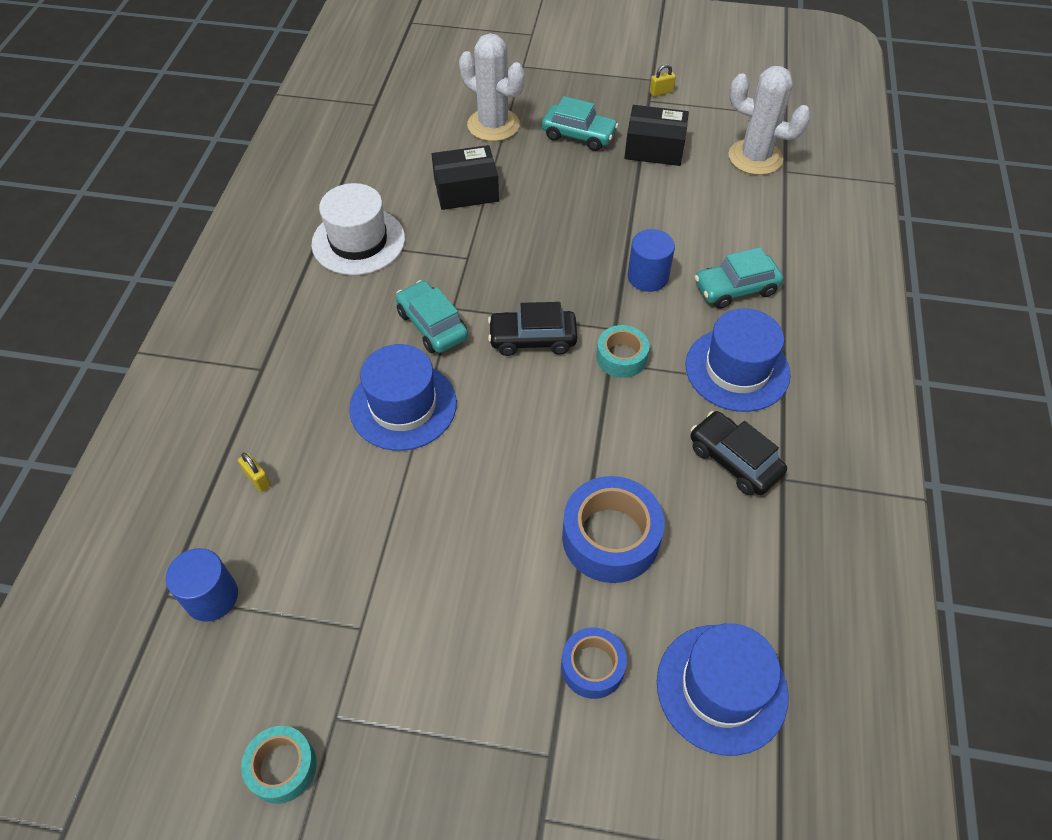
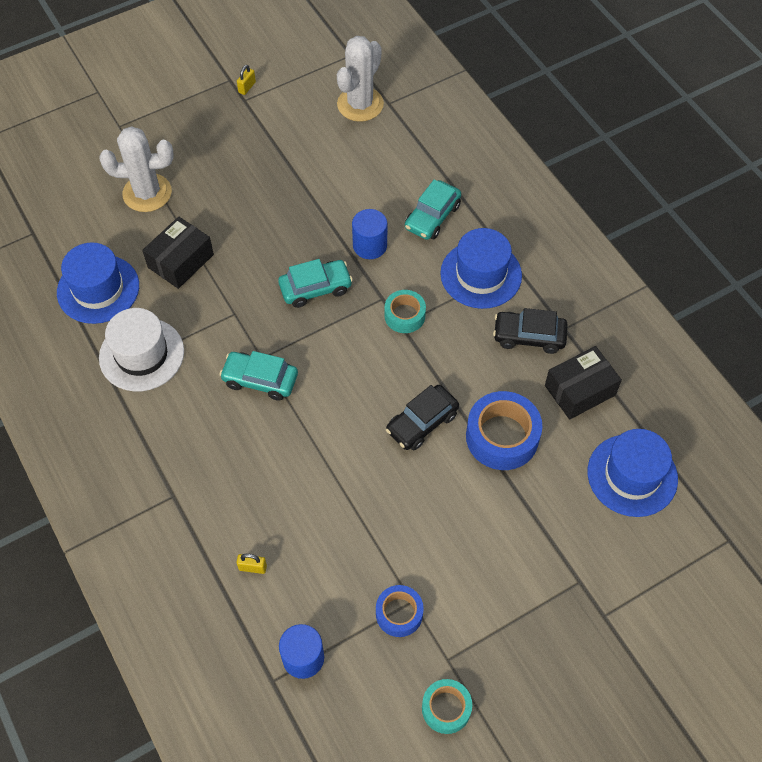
camera: 40 degrees left, 5 degrees up
(403, 406) = (297, 449): blue hat -> blue hat (98, 289)
(532, 339) = (337, 342): black car -> black car (422, 423)
(579, 135) = (220, 162): turquoise car -> turquoise car (315, 288)
(592, 667) = (558, 517): blue tape -> blue tape (399, 613)
(654, 148) = (284, 139): black box -> black box (580, 390)
(755, 157) = (360, 104): white cactus -> white cactus turned 45 degrees counterclockwise

